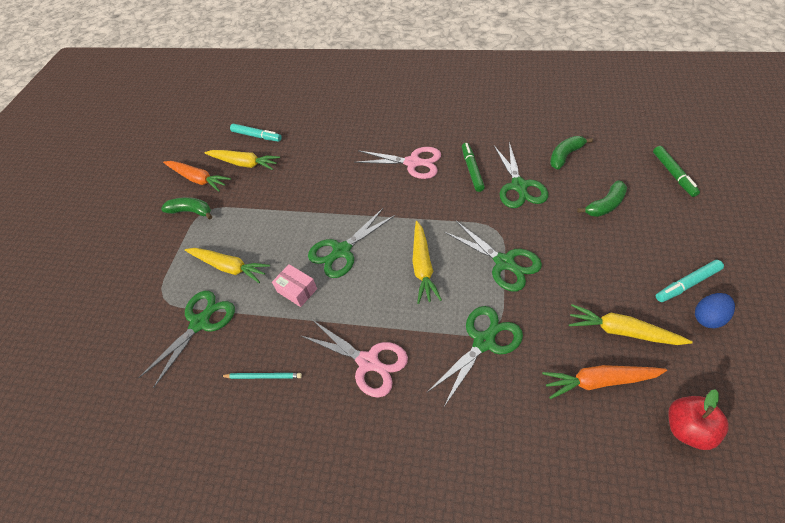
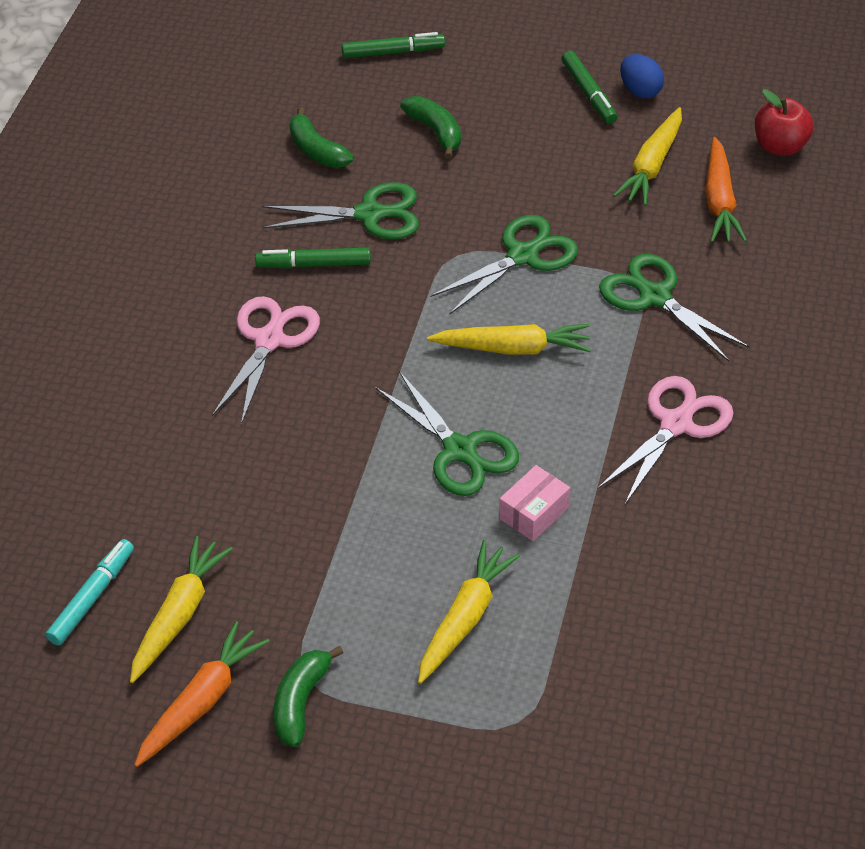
camera: 90 degrees left, 5 degrees down
(200, 323) = (582, 652): green scissors -> none
(263, 376) = (691, 552): turquoise pencil -> none
(687, 284) = (588, 93): turquoise marker -> green marker

